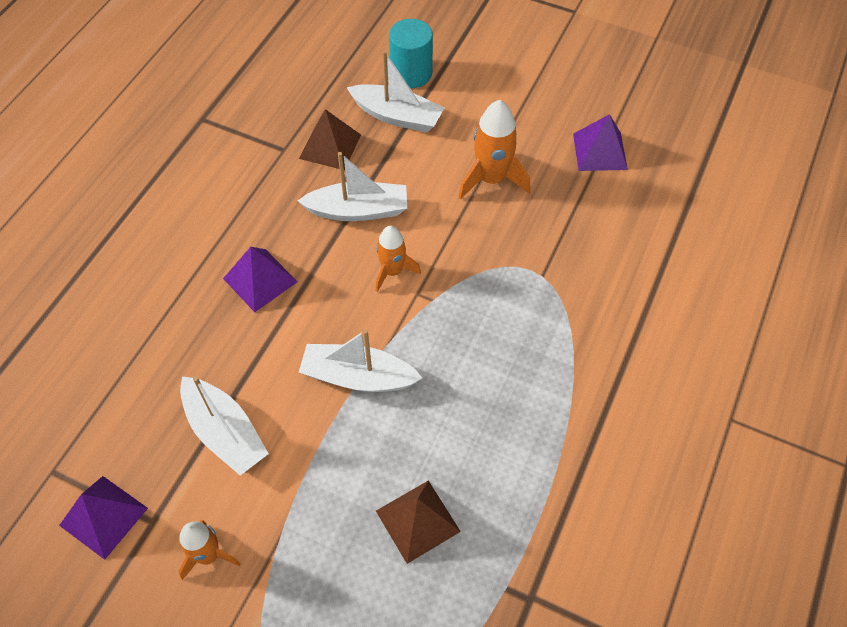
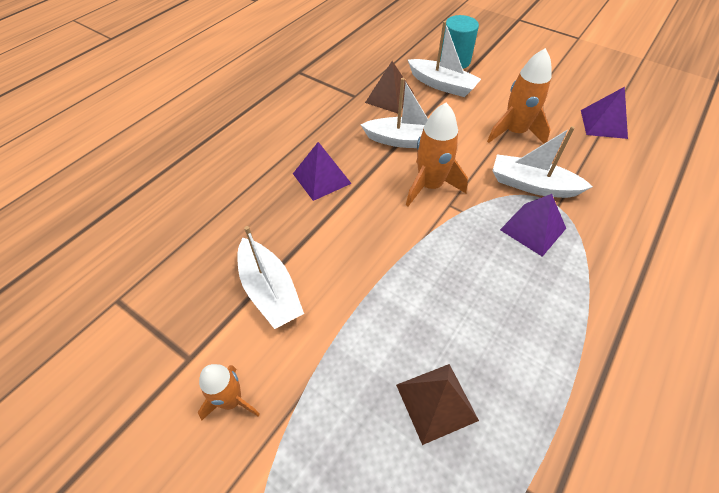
camera: 10 degrees right, 5 degrees down
(103, 516) = (147, 347): purple pyramid -> purple pyramid (533, 229)
(358, 377) = (392, 262): white boat -> white boat (532, 185)
(392, 271) = (430, 186): orange rocket -> orange rocket, size x1.55

